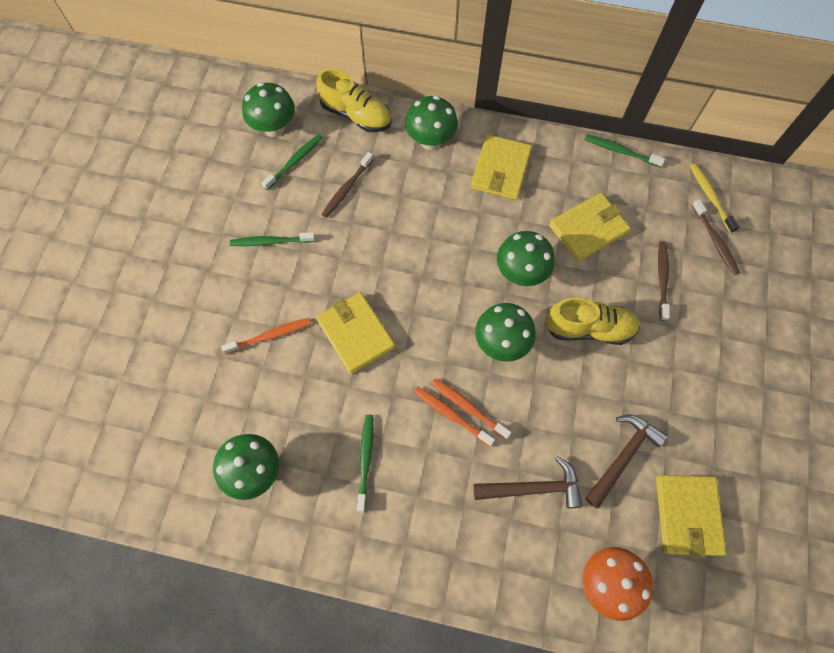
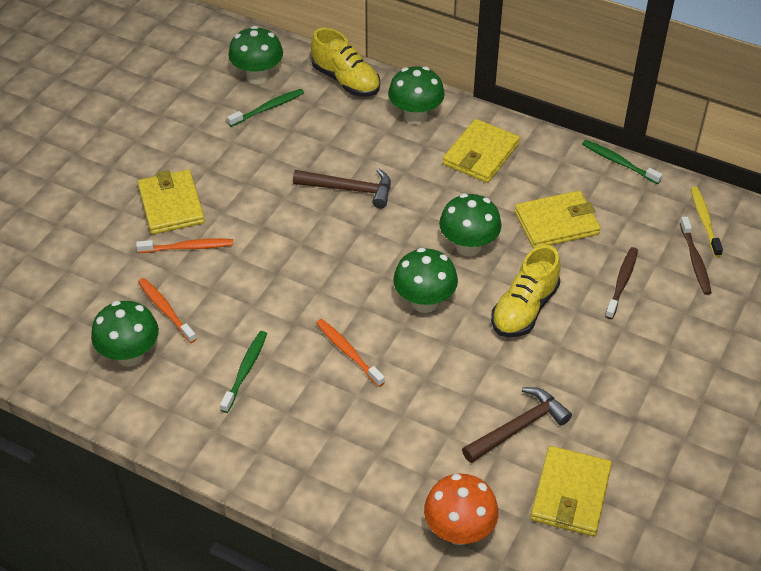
camera: 15 degrees right, 20 degrees down
(271, 242) = (219, 170): green toothbrush -> none
(347, 188) = (313, 140): brown toothbrush -> none
(355, 334) = (275, 263): yellow wallet -> yellow wallet (171, 205)
(468, 407) = (368, 349): orange toothbrush -> orange toothbrush (166, 310)
(533, 488) = (411, 433): brown hammer -> brown hammer (349, 189)
(589, 328) = (524, 309): yellow shoe -> yellow shoe turned 105 degrees clockwise

